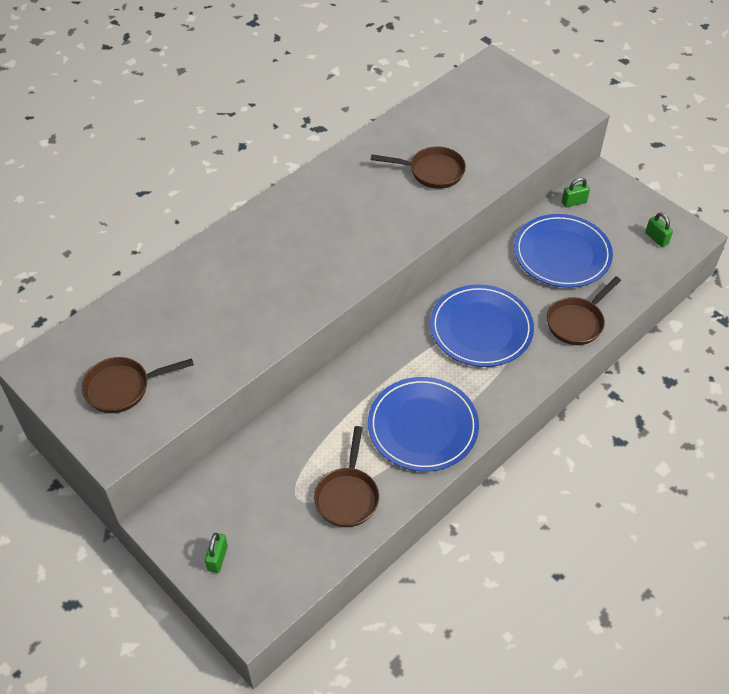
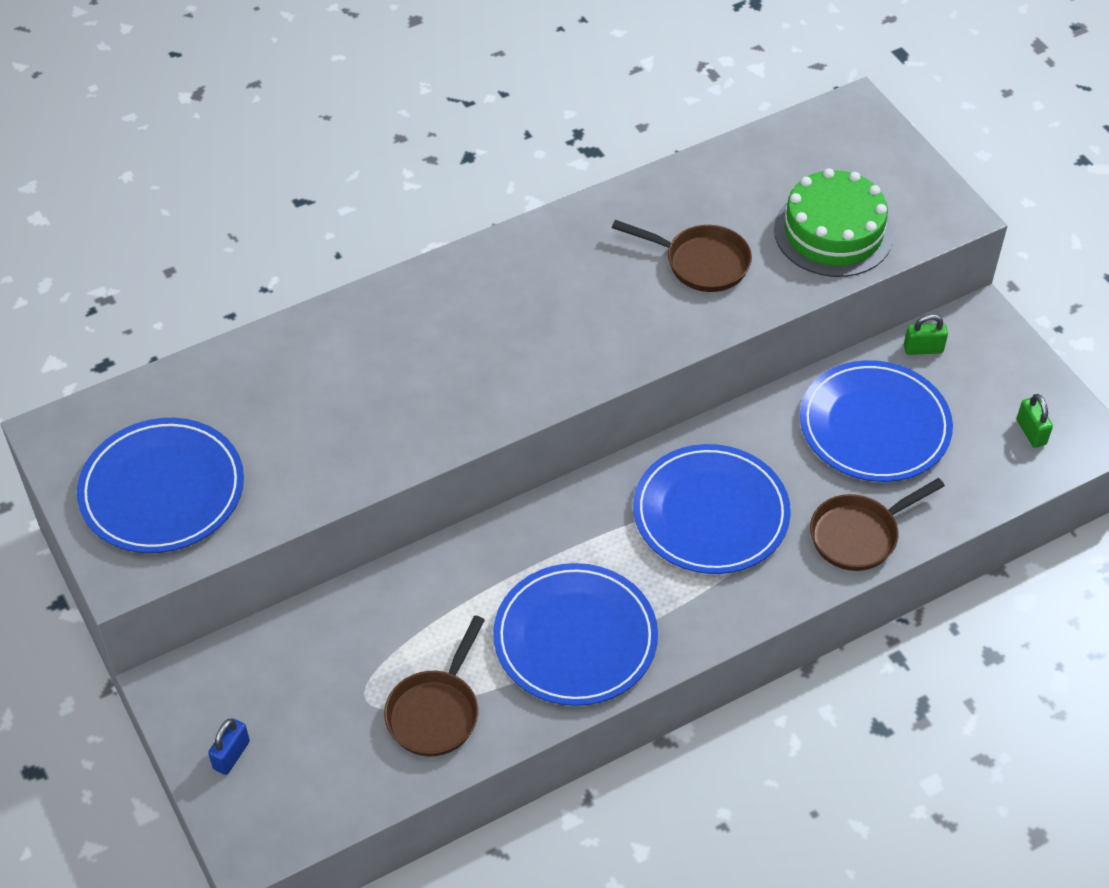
camera: 15 degrees right, 0 degrees up
(123, 388) = (162, 490): brown pan -> blue plate
(217, 558) = (231, 755): green padlock -> blue padlock
(507, 138) = (833, 232): none -> green cake

